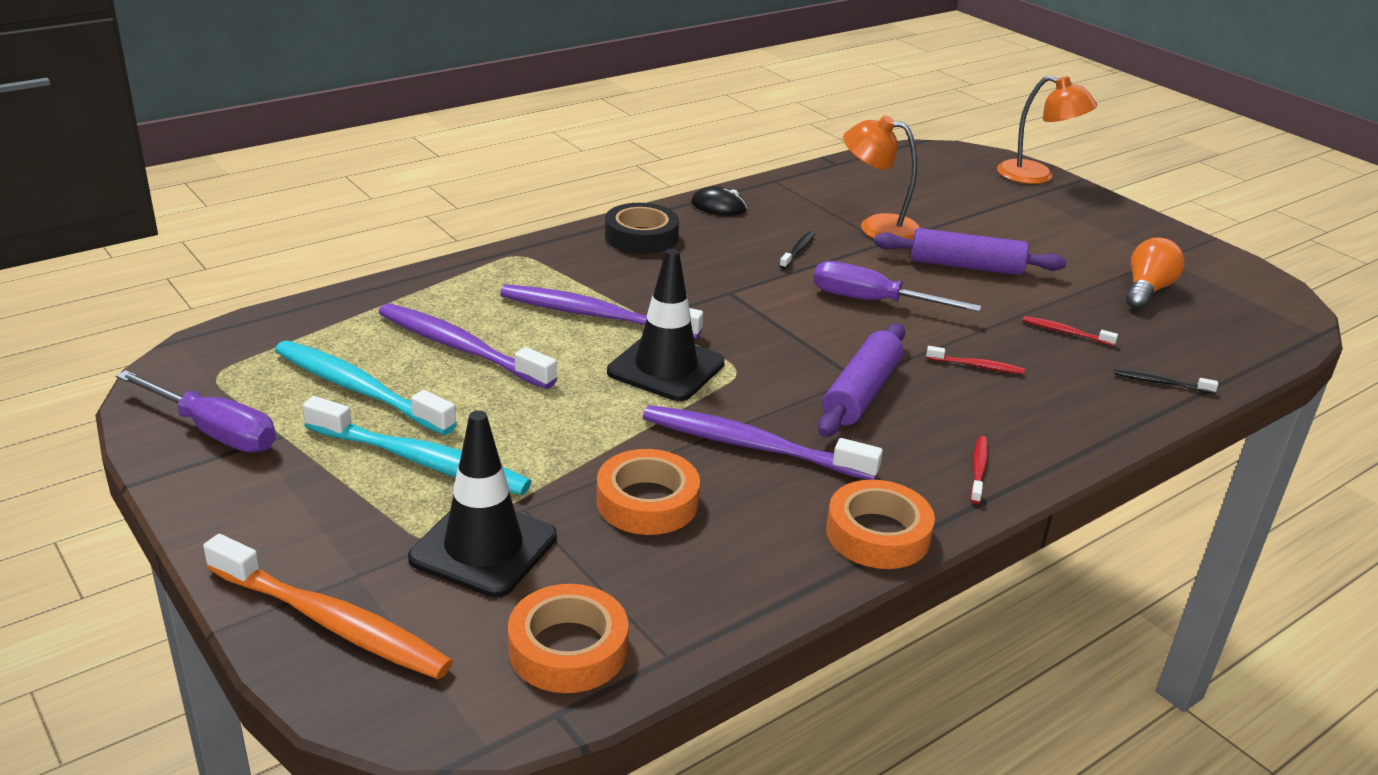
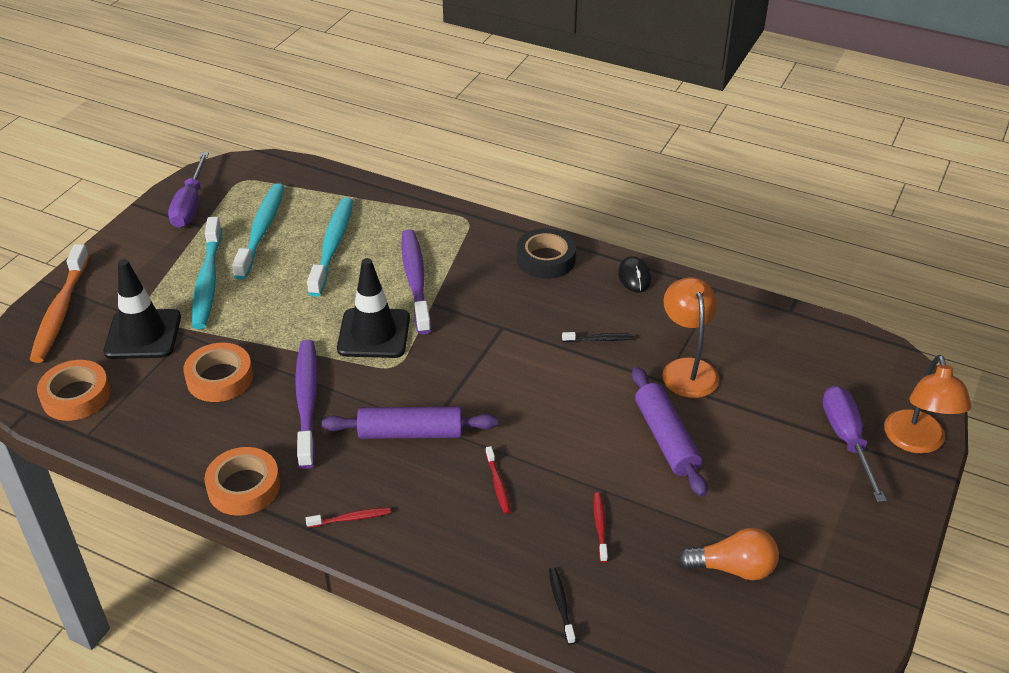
camera: 65 degrees right, 10 degrees up
(461, 348) = (332, 246): purple toothbrush -> turquoise toothbrush
(872, 301) = (552, 402): purple screwdriver -> purple screwdriver (846, 440)

